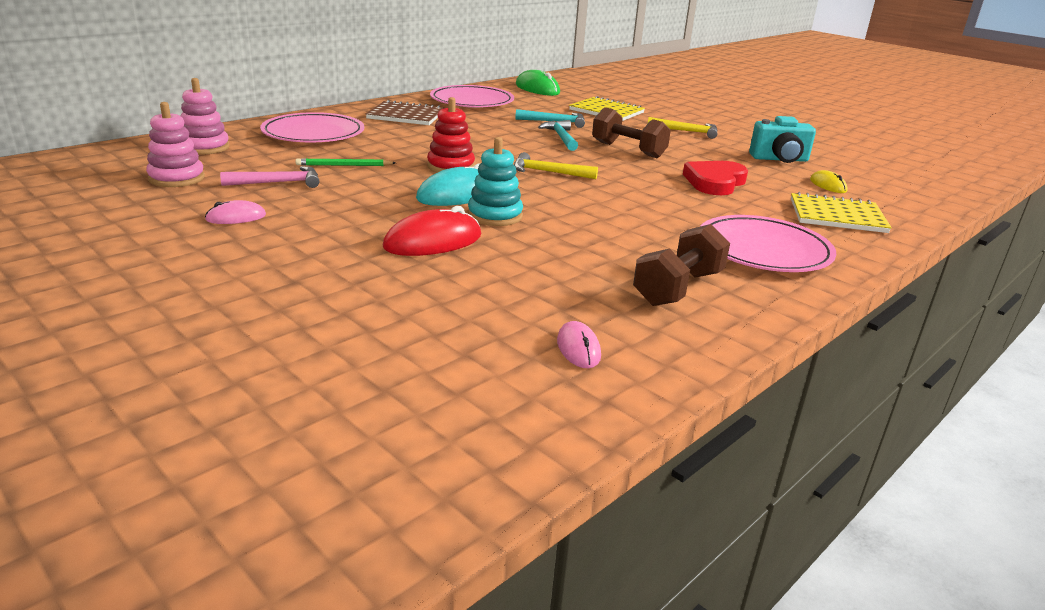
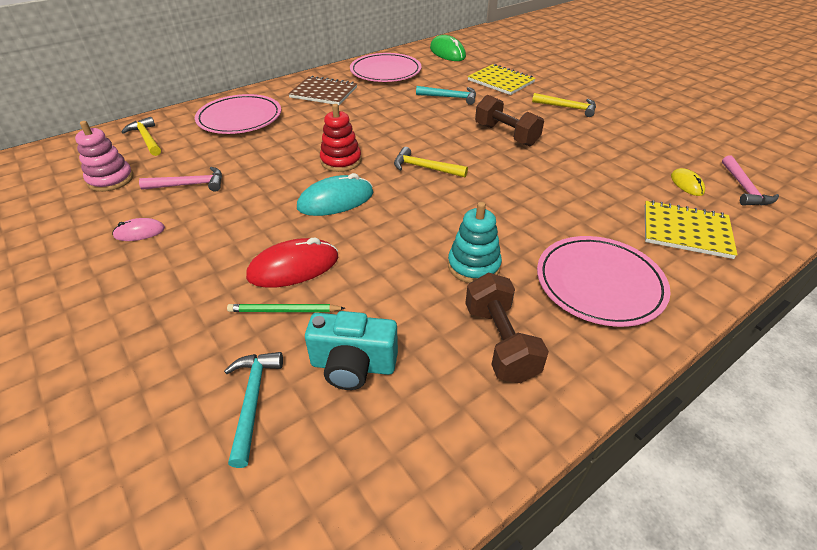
camera: 10 degrees right, 15 degrees up
(204, 147) = (147, 138): pink stacking toy -> yellow hammer
(344, 165) = (251, 161): green pencil -> green pencil (284, 311)
(495, 216) = (359, 230): turquoise stacking toy -> turquoise stacking toy (473, 266)
(561, 137) = (450, 119): turquoise hammer -> turquoise hammer (253, 400)
(578, 348) = (379, 434): pink mouse -> none
(678, 288) = (500, 342): brown dumbbell -> brown dumbbell turned 60 degrees counterclockwise
(715, 182) = (576, 180): red heart -> none
(779, 159) = (647, 146): turquoise camera -> turquoise camera (353, 366)
(884, 188) = (744, 188): none -> pink hammer

